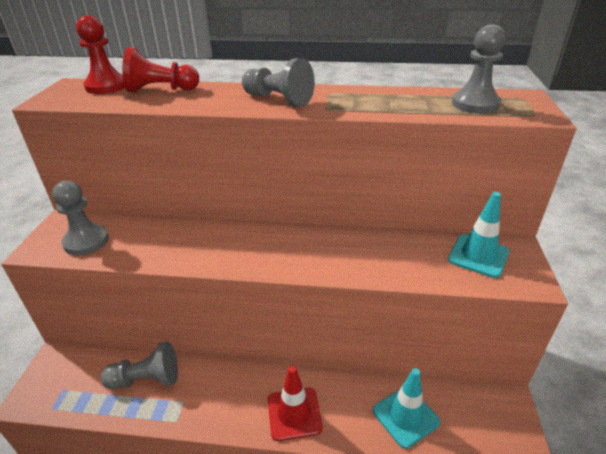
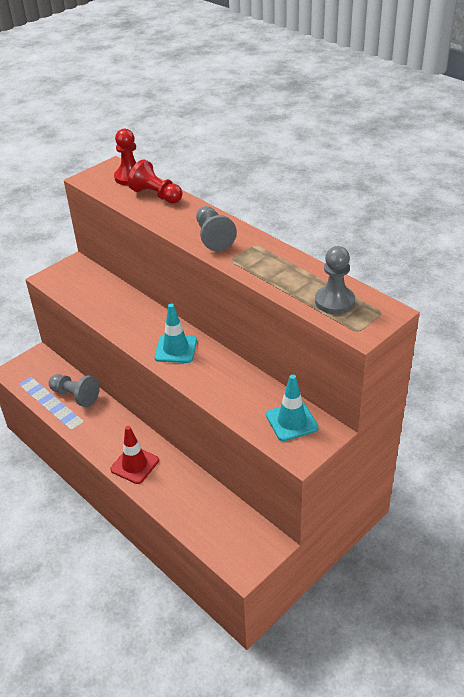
camera: 40 degrees right, 5 degrees up
(86, 241) = (75, 285): grey pawn -> none
(405, 416) = (195, 508): turquoise traffic cone -> turquoise traffic cone (176, 349)

